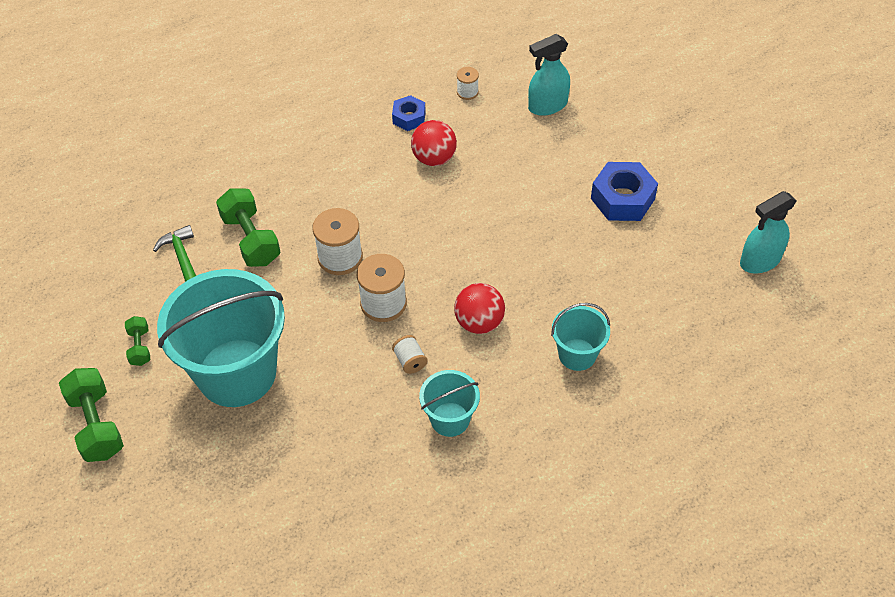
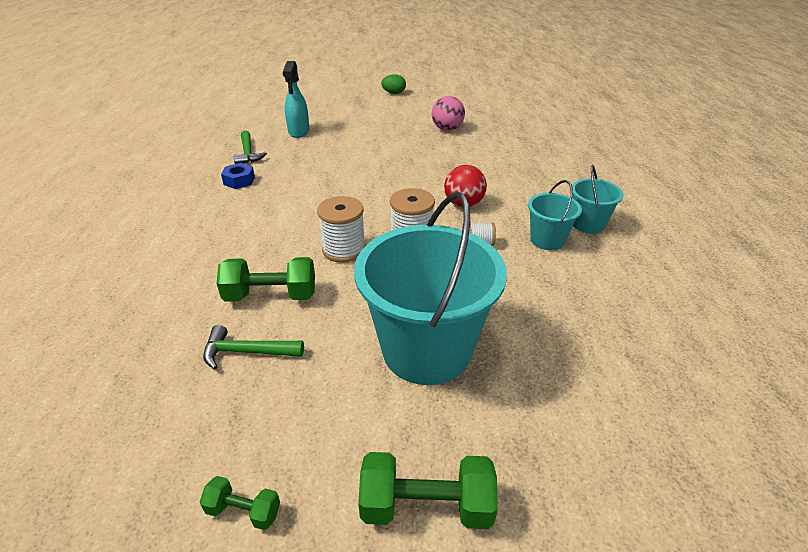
camera: 65 degrees left, 15 degrees down
(140, 347) = (336, 424): green dumbbell -> green dumbbell (244, 511)
(434, 158) = (292, 181): red ball -> none
(467, 92) = (248, 153): white spool -> green hammer
(577, 354) = (517, 176): turquoise bucket -> turquoise bucket (588, 224)
(622, 199) = (403, 130): blue nut -> none
(659, 241) = (447, 129): none -> pink ball
(732, 141) = (394, 93): none -> green egg
(760, 261) = (485, 109): turquoise spray bottle -> none

